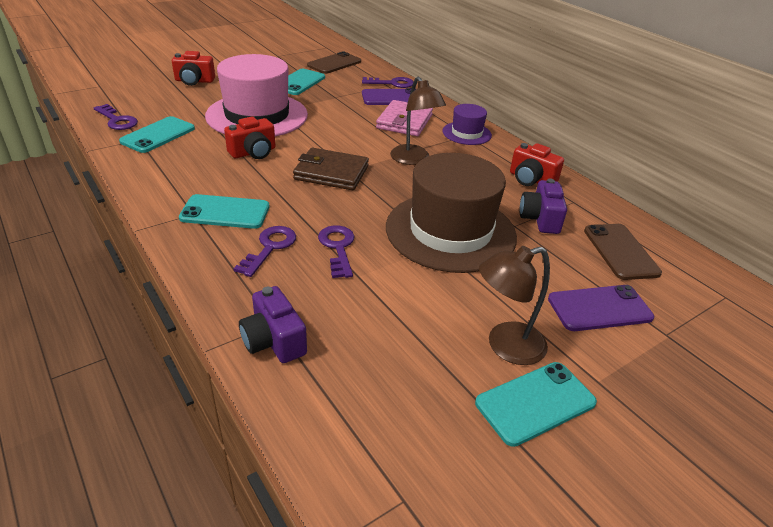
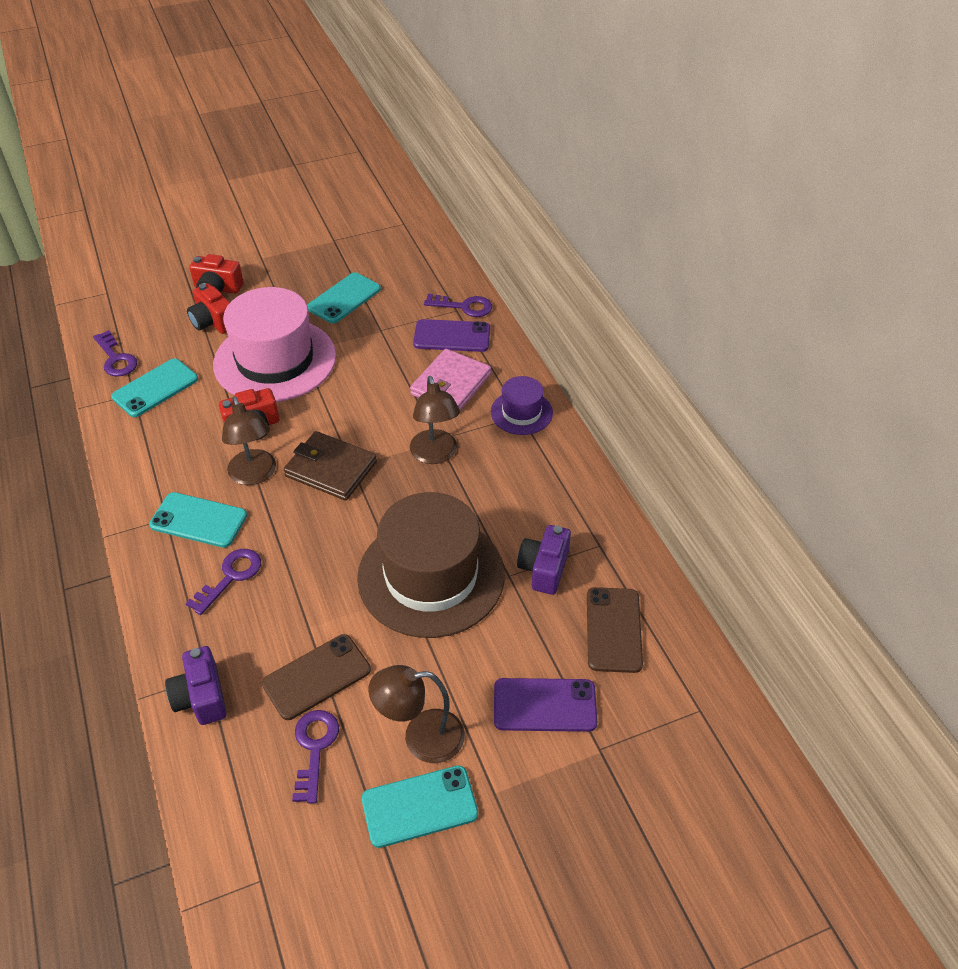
camera: 15 degrees right, 10 degrees up
(266, 180) = (254, 475): none -> brown lamp
(334, 63) = (402, 260): brown phone -> brown phone (316, 677)
(338, 248) = (300, 586): purple key -> purple key (314, 748)
(531, 179) = (565, 503): red camera -> red camera (213, 322)

